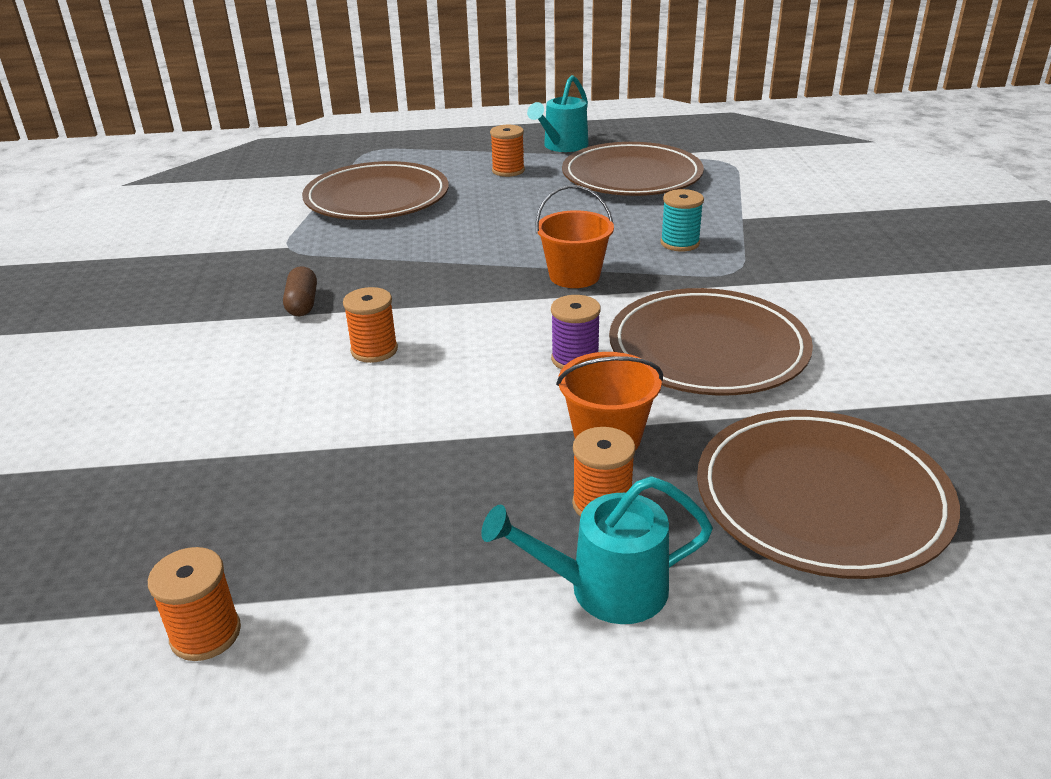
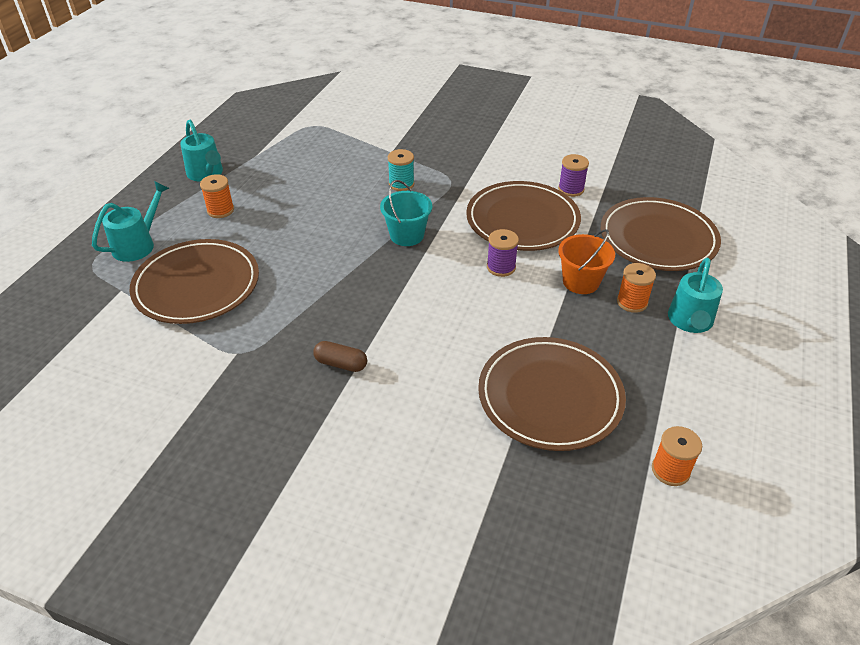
camera: 65 degrees left, 10 degrees up
(374, 350) = (433, 343): orange spool -> none
(417, 157) = (138, 244): none -> turquoise watering can
(574, 276) = (407, 235): orange bucket -> turquoise bucket
(631, 176) = (291, 165): brown plate -> brown plate (550, 396)
(849, 372) = (571, 189): none -> purple spool

